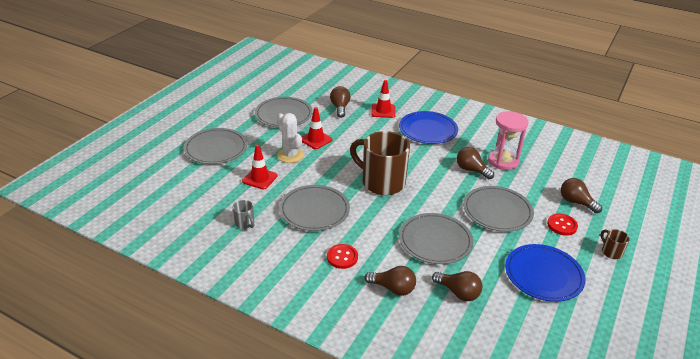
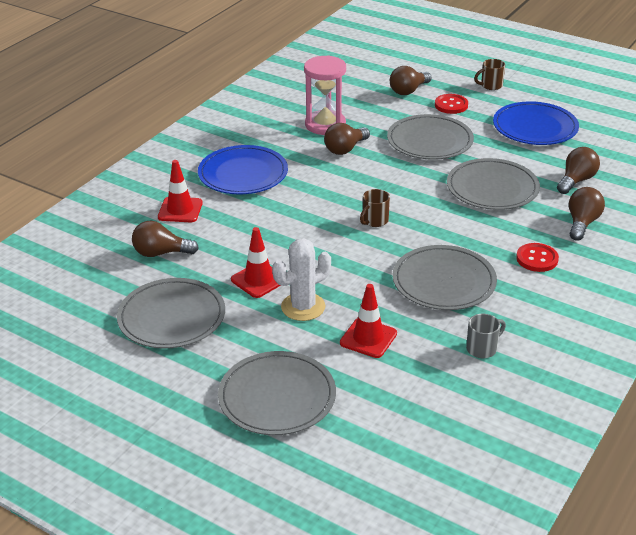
camera: 85 degrees left, 0 degrees up
(381, 182) = (374, 221): brown mug -> brown mug, size x0.42

